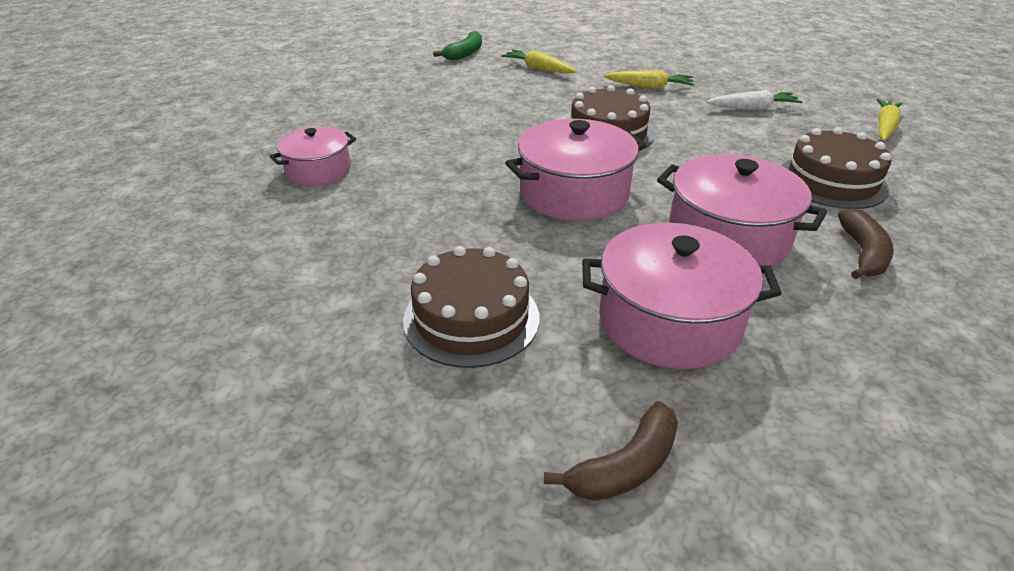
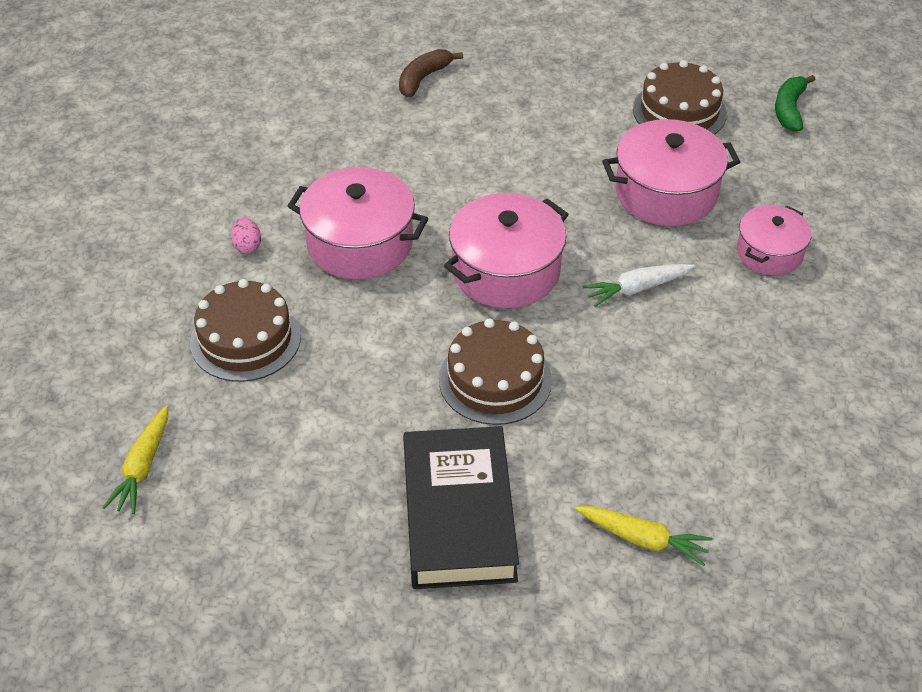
camera: 165 degrees right, 10 degrees up
(465, 53) = (788, 570): green banana -> green banana (789, 109)
(471, 318) = (541, 137): brown cake -> brown cake (679, 111)
(649, 87) = (458, 515): yellow carrot -> black book
(669, 321) = (406, 159): pink pot -> pink pot (666, 192)
(752, 108) = (310, 480): white carrot -> white carrot (637, 288)
(863, 253) = (247, 246): brown banana -> pink egg

